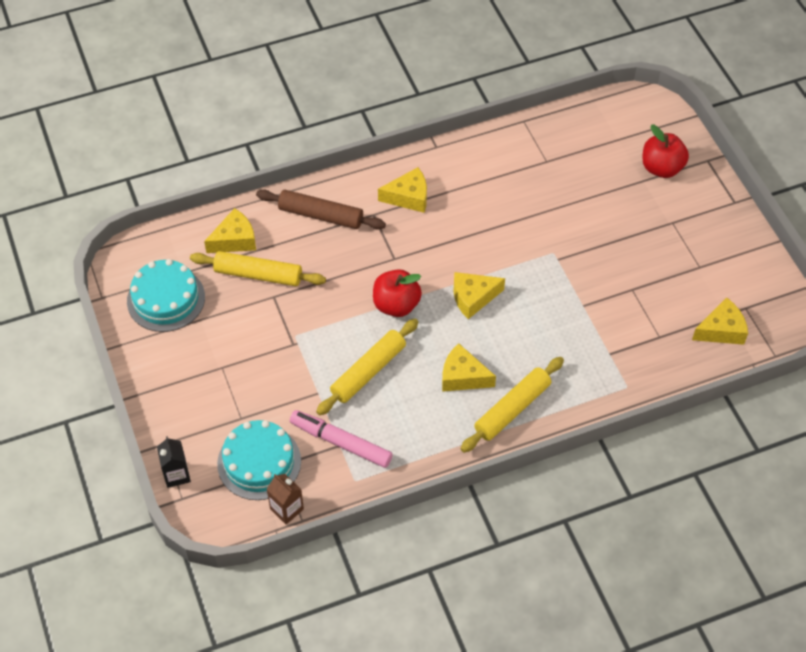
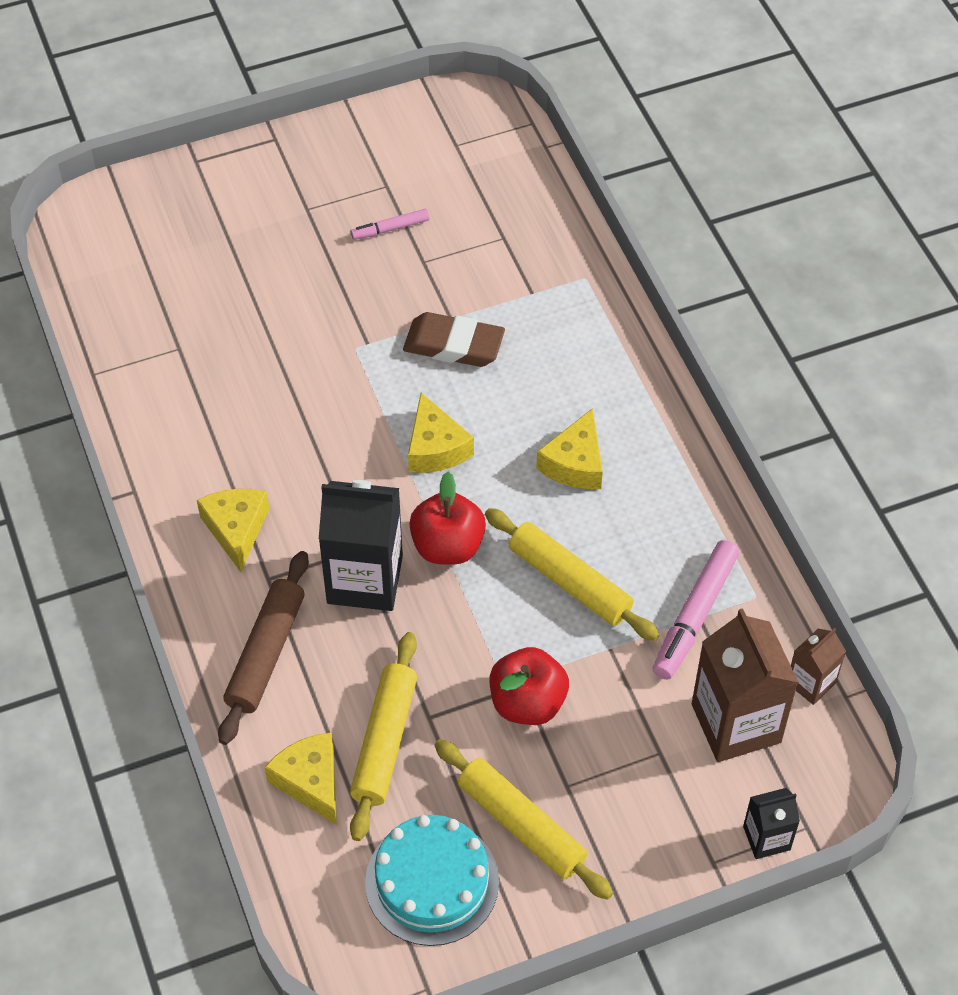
camera: 90 degrees left, 0 degrees up
(259, 462) = (736, 723): turquoise cake -> brown carton
(372, 262) = (365, 579): none -> black carton
(512, 409) = (627, 406): yellow rolling pin -> yellow rolling pin (521, 825)
(560, 307) = (454, 345): none -> brown eraser
(660, 270) = (391, 229): none -> pink marker
(661, 168) = (206, 213): red apple -> red apple (527, 703)
(721, 330) = (492, 172): yellow cheese -> none

